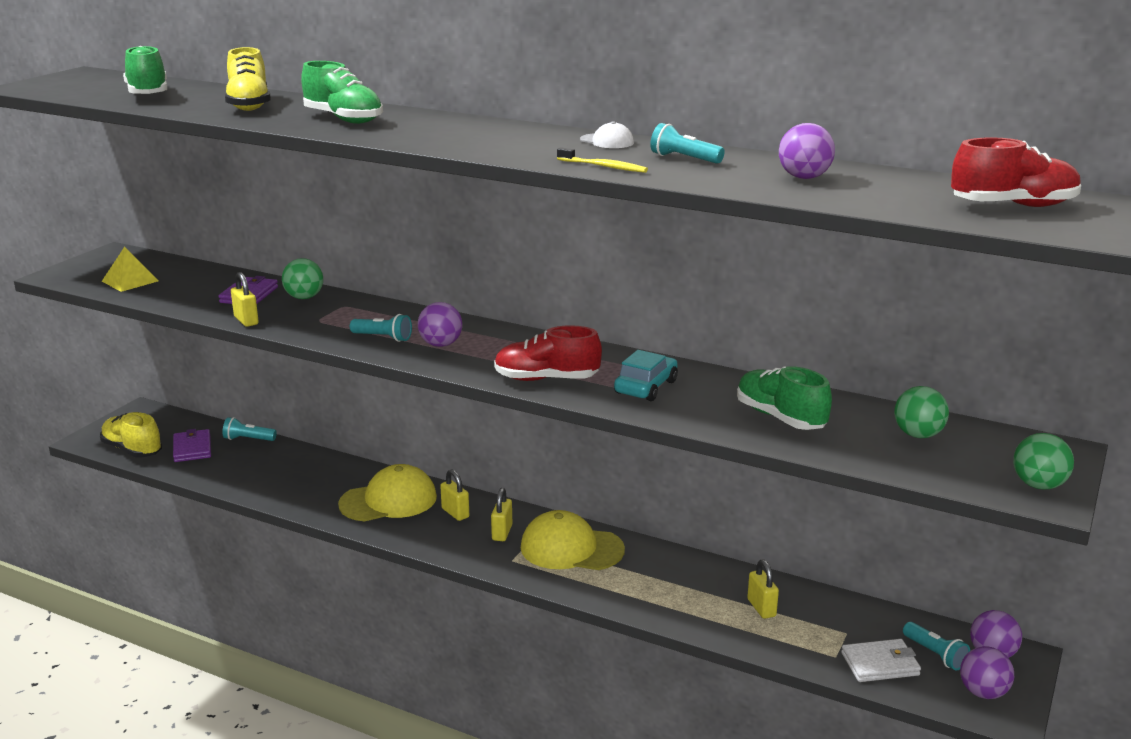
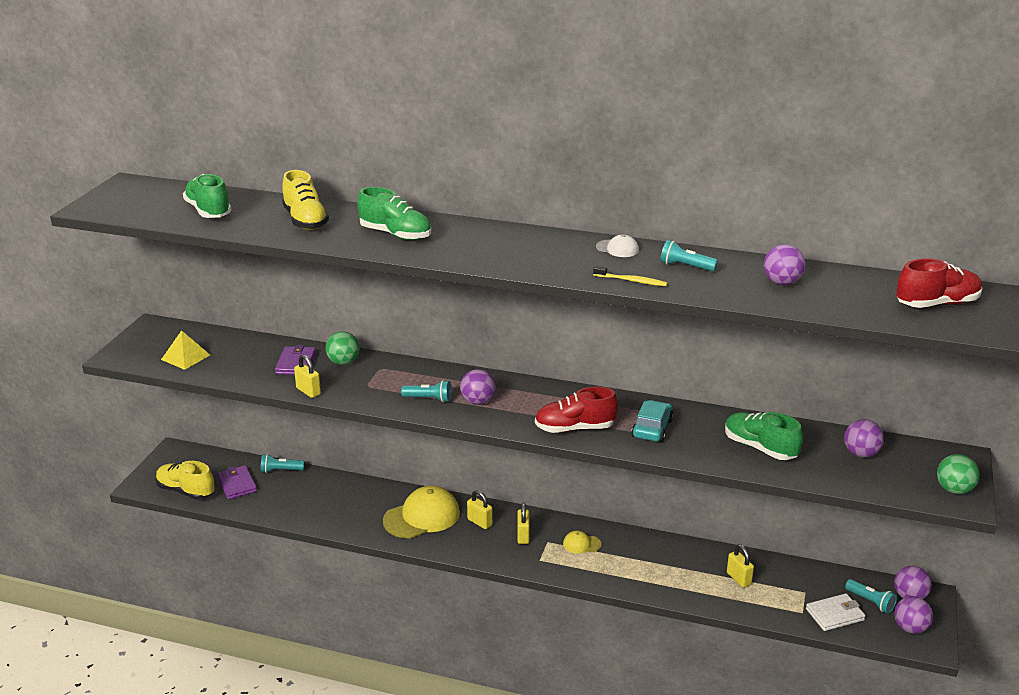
camera: 10 degrees left, 5 degrees up
(571, 548) = (581, 544): yellow cap -> yellow cap, size x0.47
(918, 435) = (861, 453): green ball -> purple ball

